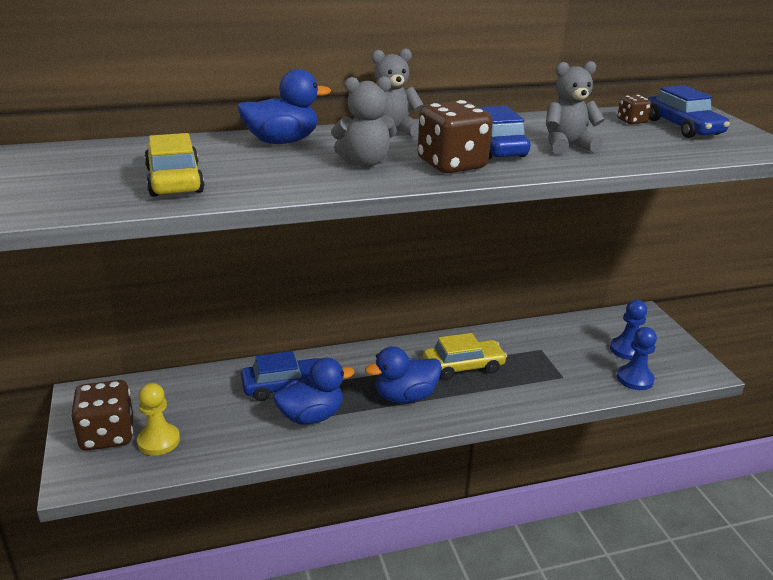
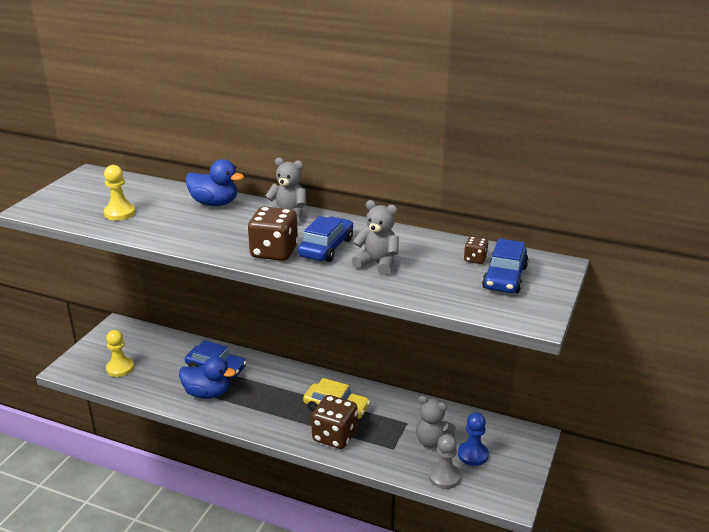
camera: 40 degrees right, 0 degrees up
(107, 435) = (102, 353): brown dice -> brown dice (335, 436)
(174, 180) = (120, 213): yellow car -> yellow pawn
(365, 163) = (229, 233): grey teddy bear -> grey teddy bear (432, 441)
(405, 396) = (273, 409): blue duck -> none
(635, 379) = (444, 477): blue pawn -> grey pawn

